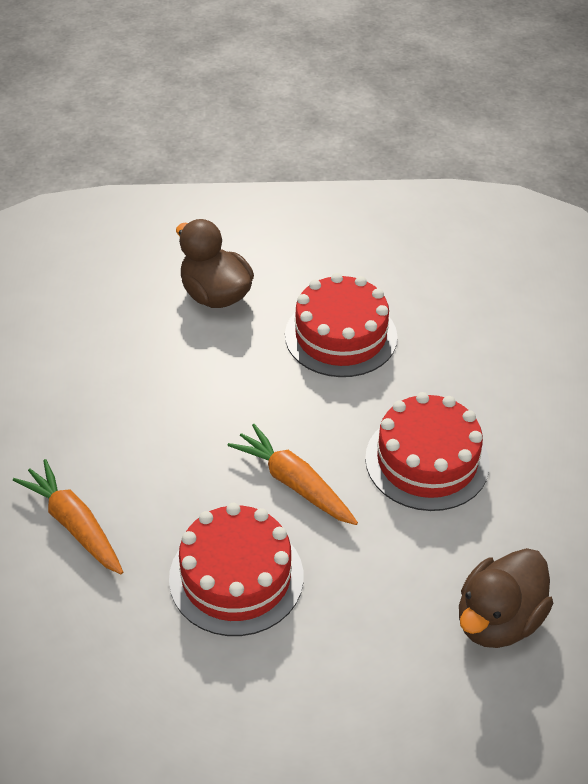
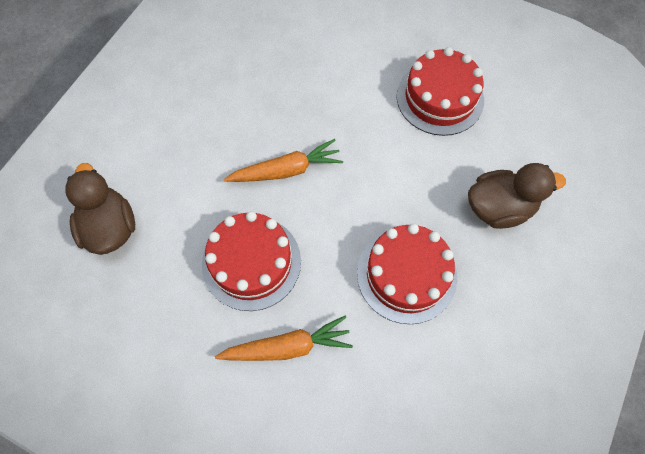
camera: 120 degrees right, 20 degrees up
(74, 524) = (330, 46): orange carrot -> orange carrot (287, 346)
(236, 577) = (239, 107): red cake -> red cake (440, 98)

